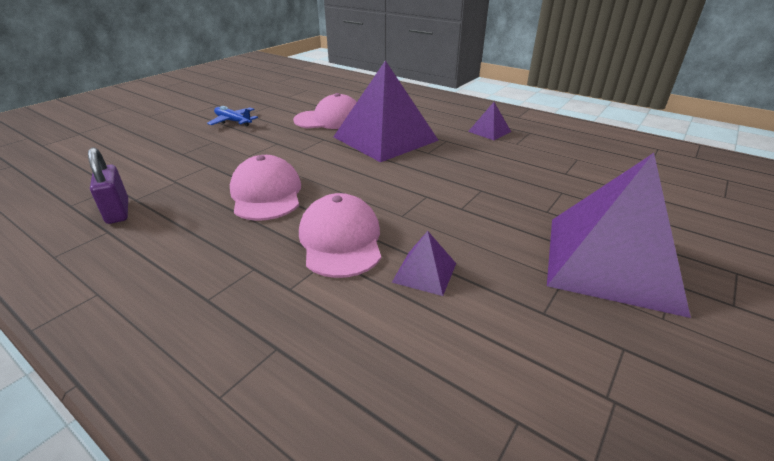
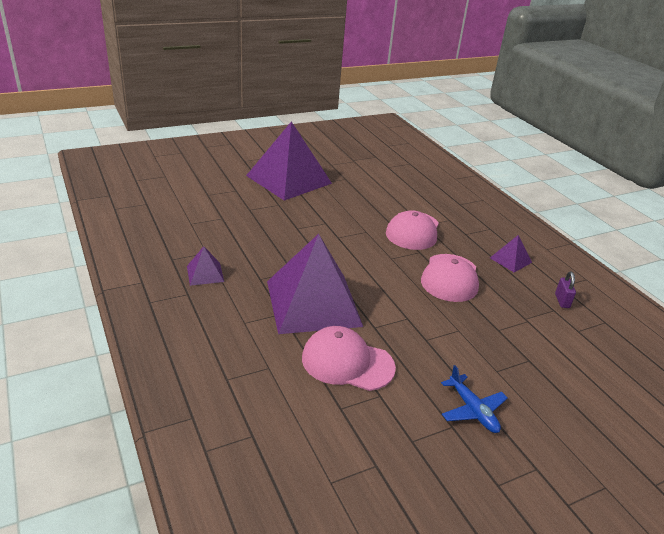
camera: 155 degrees left, 0 degrees up
(118, 211) = (562, 301): purple padlock -> purple padlock, size x0.66
(424, 272) = (380, 204): purple pyramid -> purple pyramid (510, 260)

